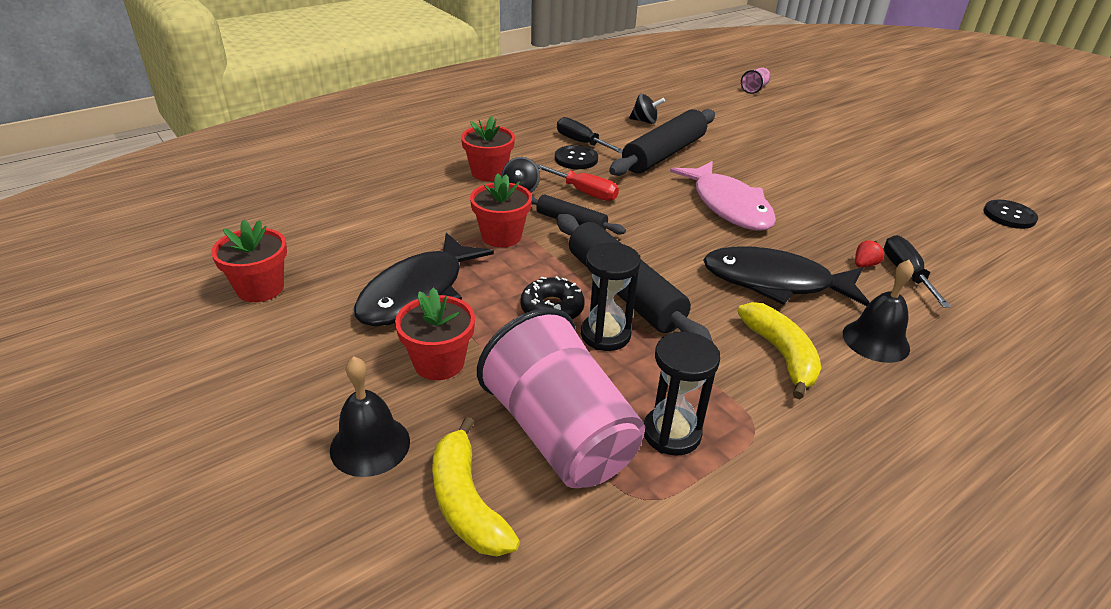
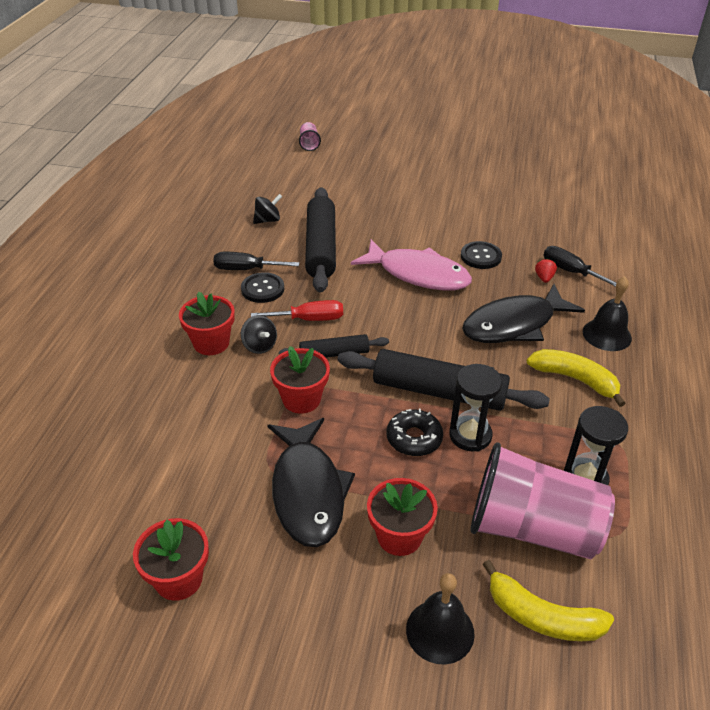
camera: 40 degrees left, 5 degrees up
(1009, 216) = (574, 190): black button -> black button (481, 256)

